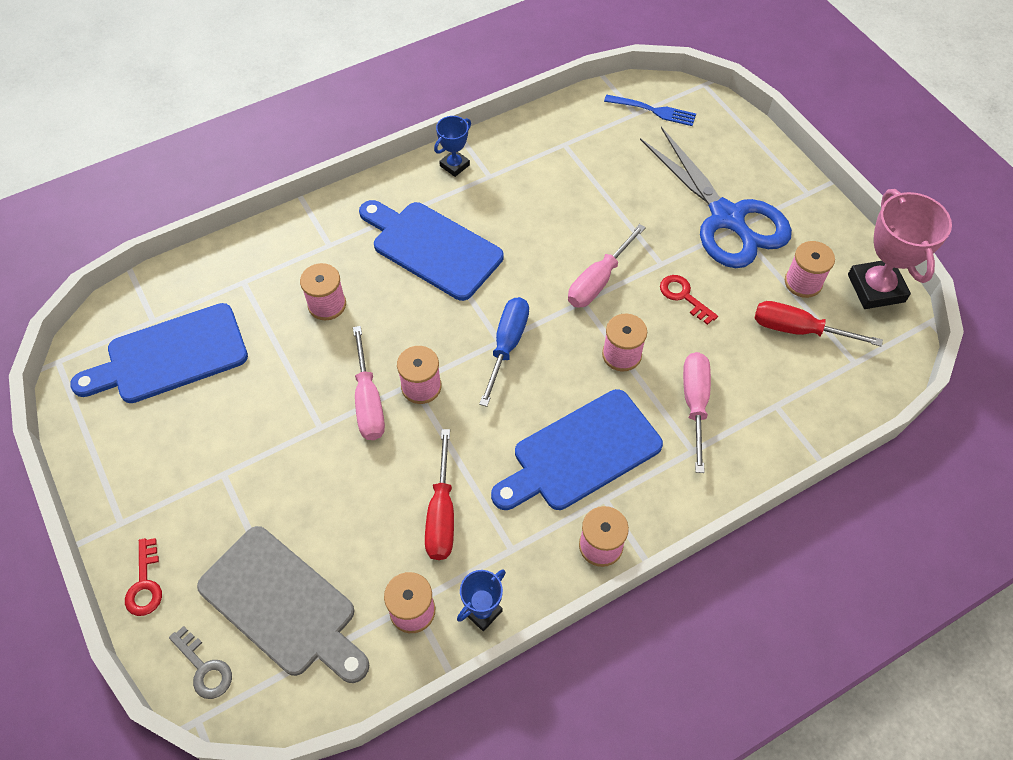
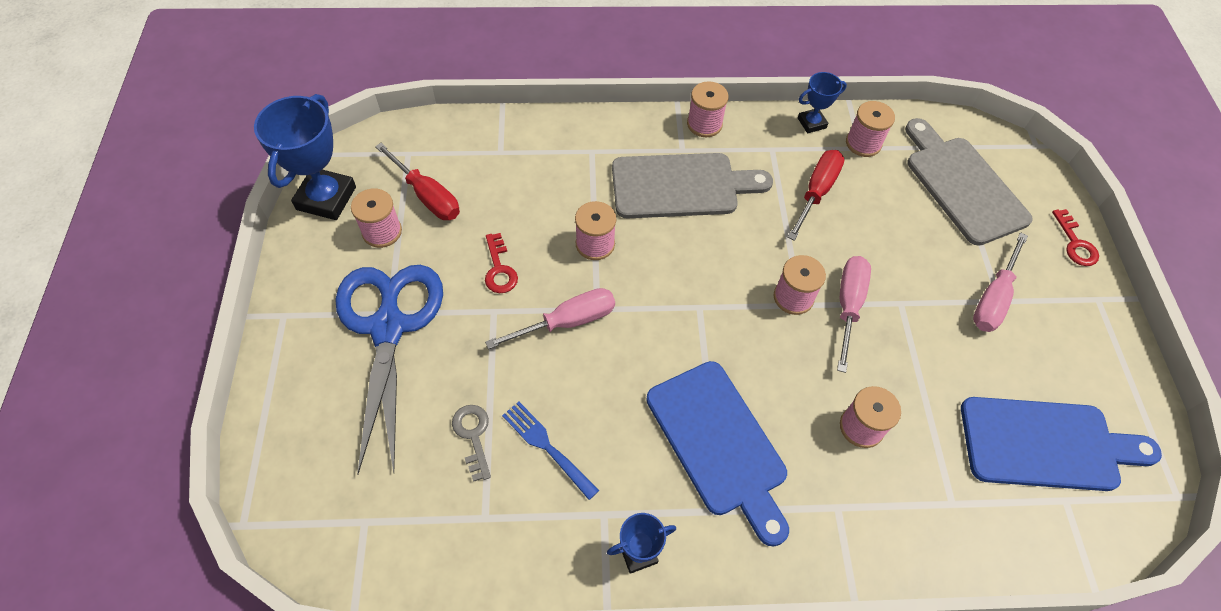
camera: 155 degrees left, 0 degrees up
(145, 584) = (1075, 243): red key -> red key turned 150 degrees clockwise
(204, 668) = (1029, 172): grey key -> grey key (473, 436)
(507, 345) = (694, 299): blue screwdriver -> none
(581, 453) = (681, 186): blue cutting board -> grey cutting board
(653, 111) = (341, 514): blue fork -> blue fork (548, 447)
(695, 404) = (563, 180): pink screwdriver -> pink screwdriver (993, 298)
(876, 288) = (326, 198): pink trophy -> blue trophy

